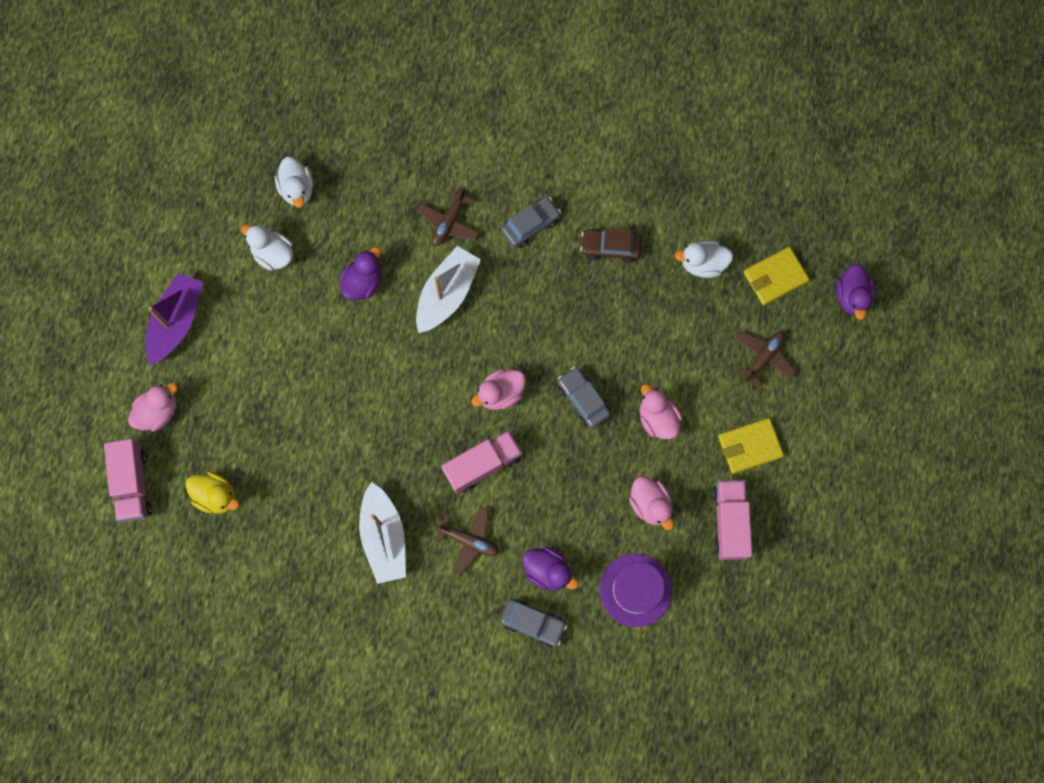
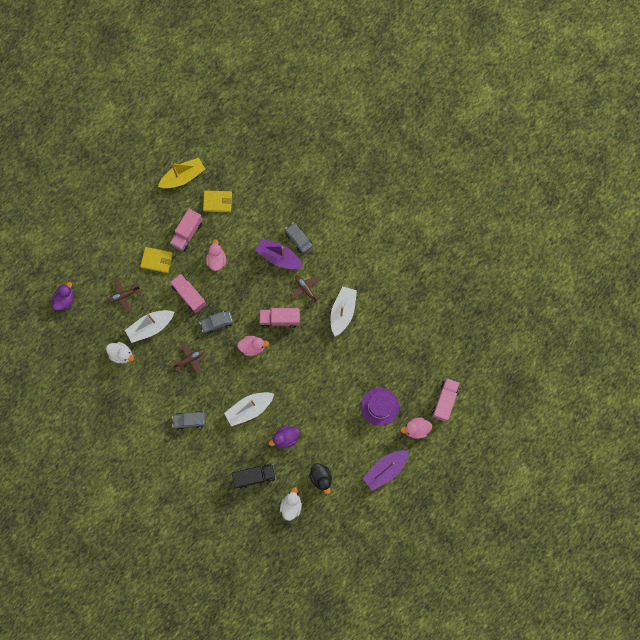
camera: 150 degrees left, 0 degrees up
(216, 496) = (408, 373): yellow duck -> none
(273, 254) = (321, 478): white duck -> black duck
(379, 200) = (254, 476): none -> black truck
(449, 222) = (227, 444): brown plane -> brown plane (190, 359)
(548, 571) = (279, 257): purple duck -> purple boat
(583, 399) = (217, 323): grey car -> grey car turned 75 degrees clockwise
(610, 247) = (159, 387): brown car -> none
(635, 590) = (246, 228): purple hat -> purple hat (380, 406)
(657, 418) = (189, 295): pink duck -> pink truck
(686, 332) = (151, 327): none -> white boat
(775, 277) = (93, 329): yellow wallet -> yellow wallet (218, 202)
(803, 620) = (183, 177): none -> yellow boat

